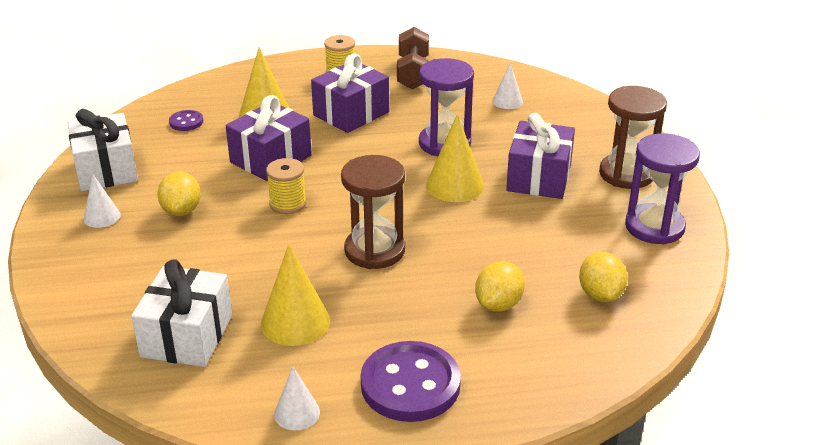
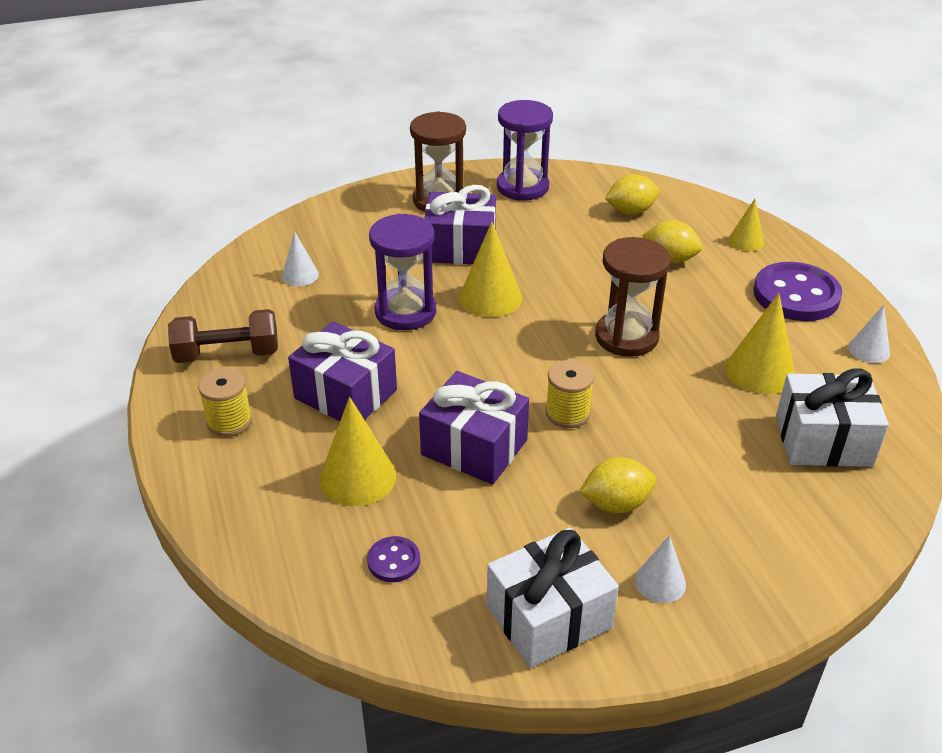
camera: 100 degrees left, 5 degrees up
(527, 373) = (746, 241): none -> yellow cone

